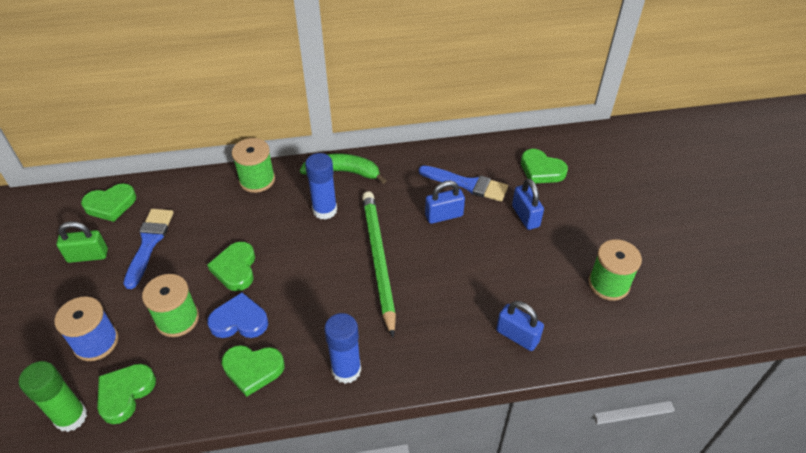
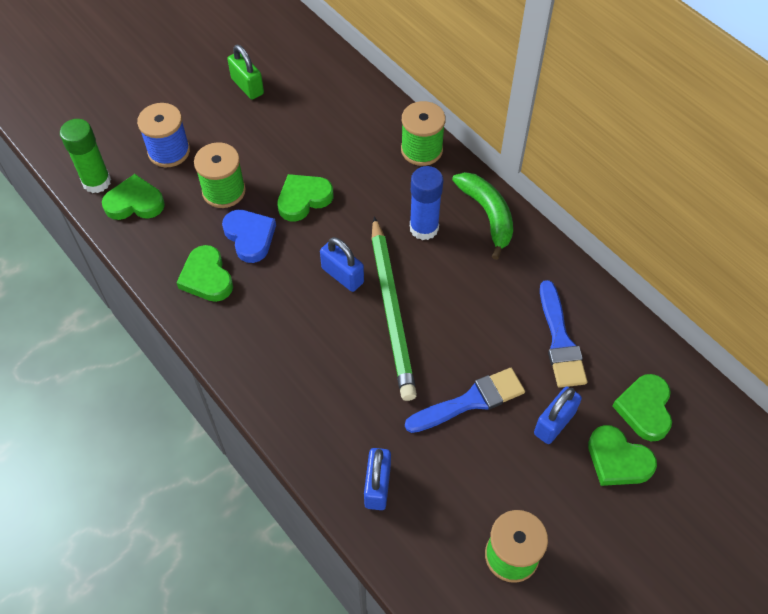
camera: 60 degrees right, 10 degrees up
(111, 205) = (311, 63): green heart -> green heart (618, 460)
(149, 243) = (289, 118): blue brush -> blue brush (470, 401)
(346, 370) = (248, 350): blue glue stick -> none
(378, 260) = (391, 310): green pencil -> green pencil turned 120 degrees clockwise
(444, 215) = (495, 339): blue padlock -> blue padlock (342, 275)

